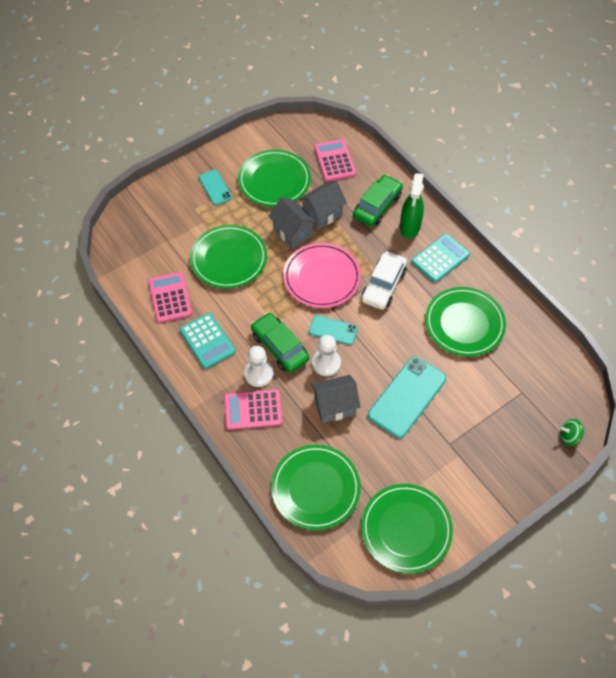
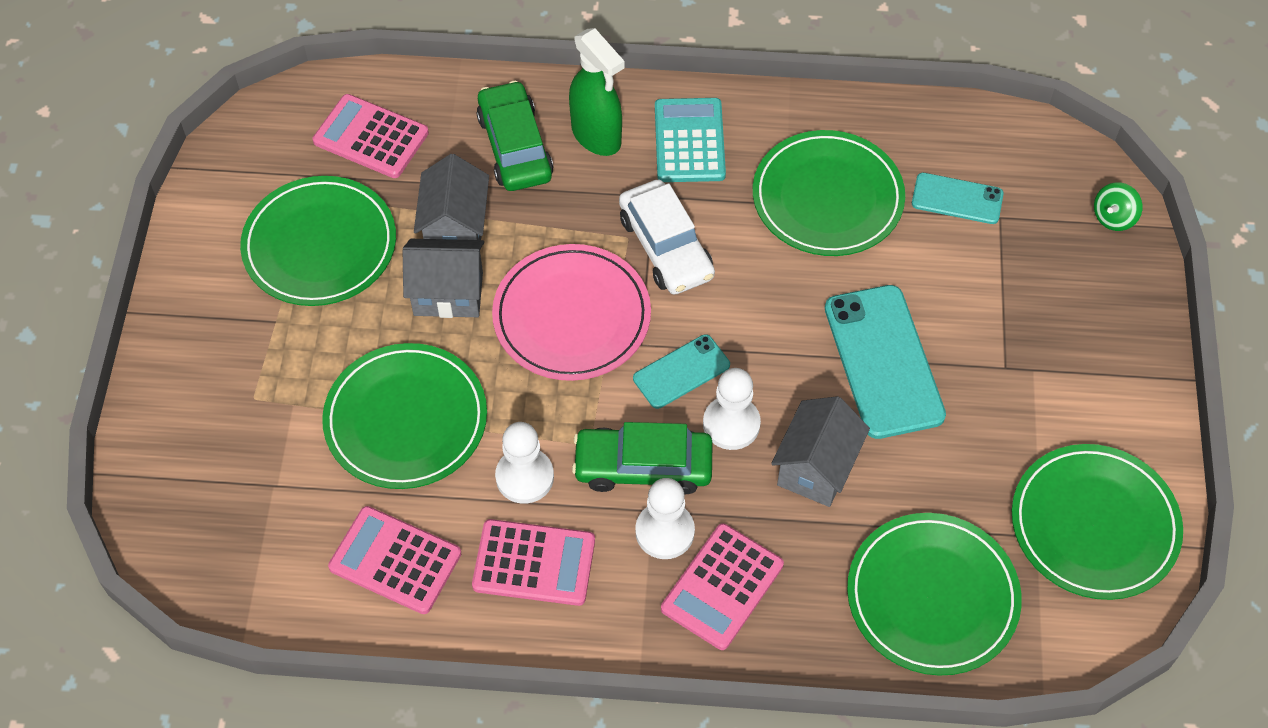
camera: 50 degrees left, 0 degrees up
(207, 341) = (534, 563): turquoise calculator -> pink calculator
(215, 187) = (242, 338): turquoise phone -> turquoise phone (957, 199)
(240, 312) = (524, 477): none -> white pawn

